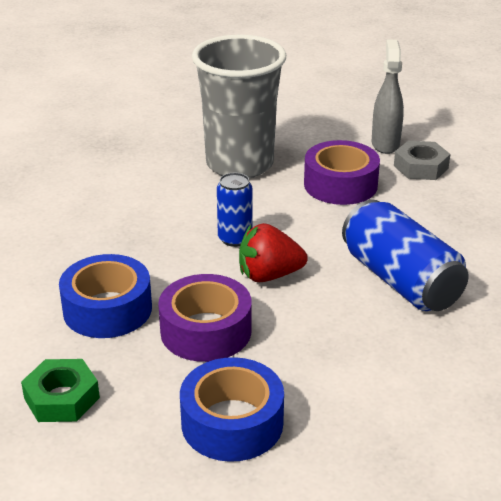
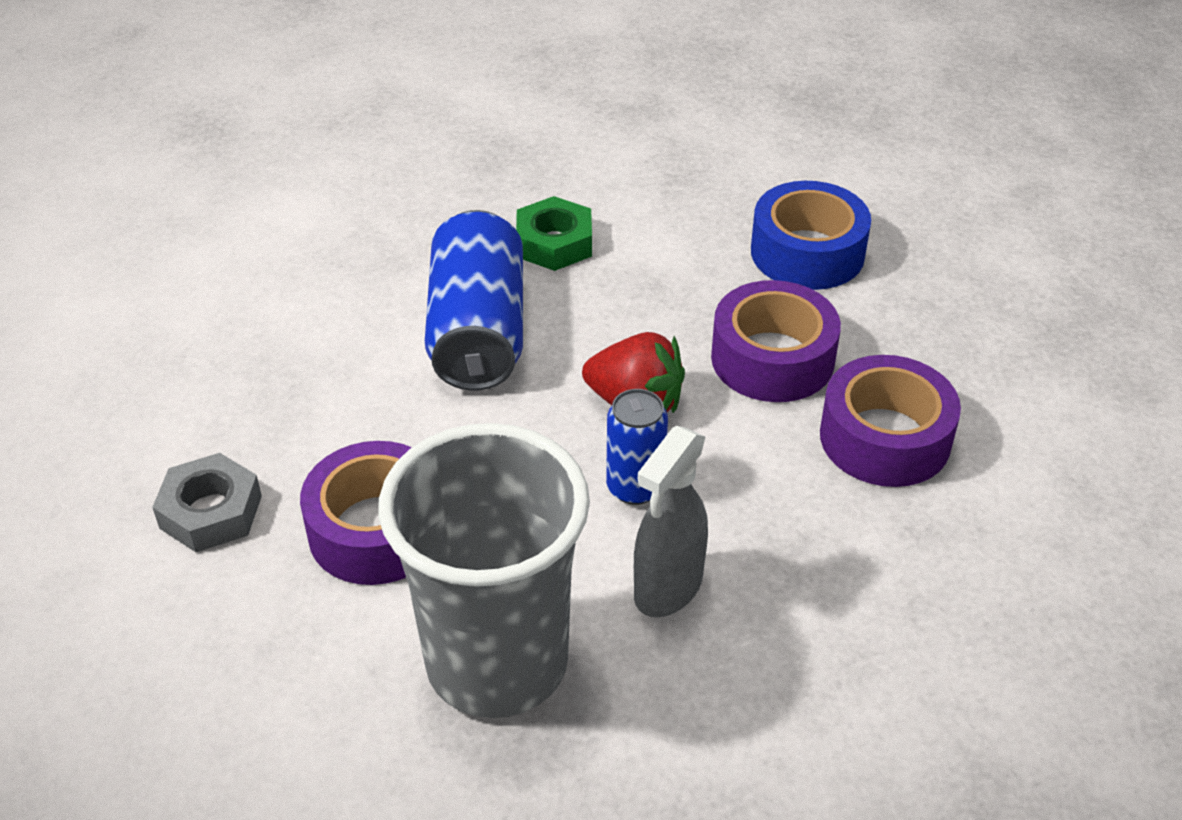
camera: 150 degrees left, 10 degrees up
(62, 398) = (983, 342): green nut -> green nut (554, 243)
(107, 309) = (885, 438): blue tape -> purple tape
(385, 144) = (194, 598): grey spray bottle -> grey spray bottle (667, 588)

